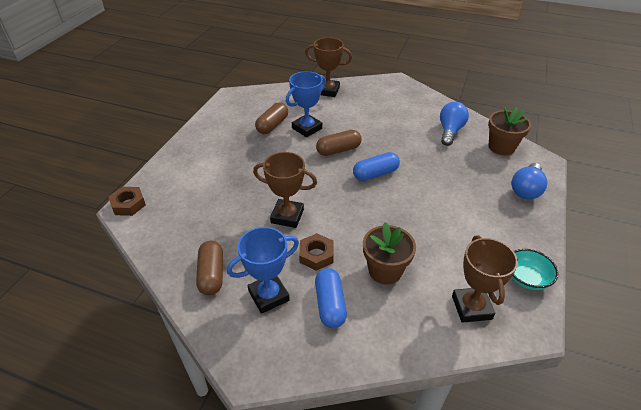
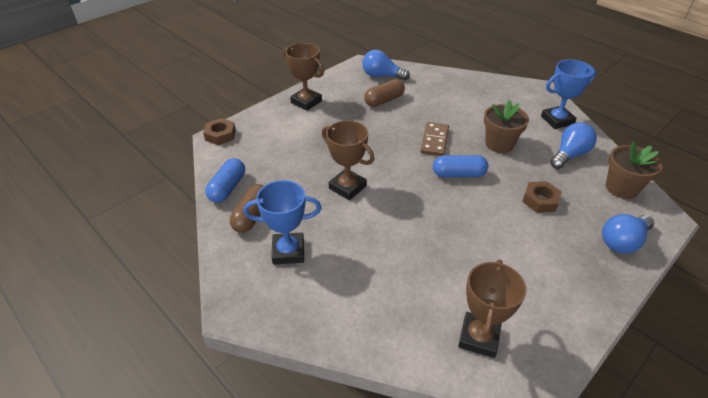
camera: 25 degrees right, 0 degrees up
(257, 103) = (382, 76): none -> blue light bulb
(307, 128) = (415, 112): blue trophy -> blue trophy (557, 120)
(316, 255) = (353, 231): brown nut -> brown nut (540, 200)
(328, 91) = (459, 81): brown trophy -> brown trophy (306, 102)
(330, 304) = (338, 280): blue capsule -> blue capsule (227, 188)
(338, 150) = (434, 141): brown capsule -> brown domino
(385, 271) = (410, 269): brown flower pot -> brown flower pot (499, 144)
(526, 278) = (561, 333): turquoise bowl -> none

